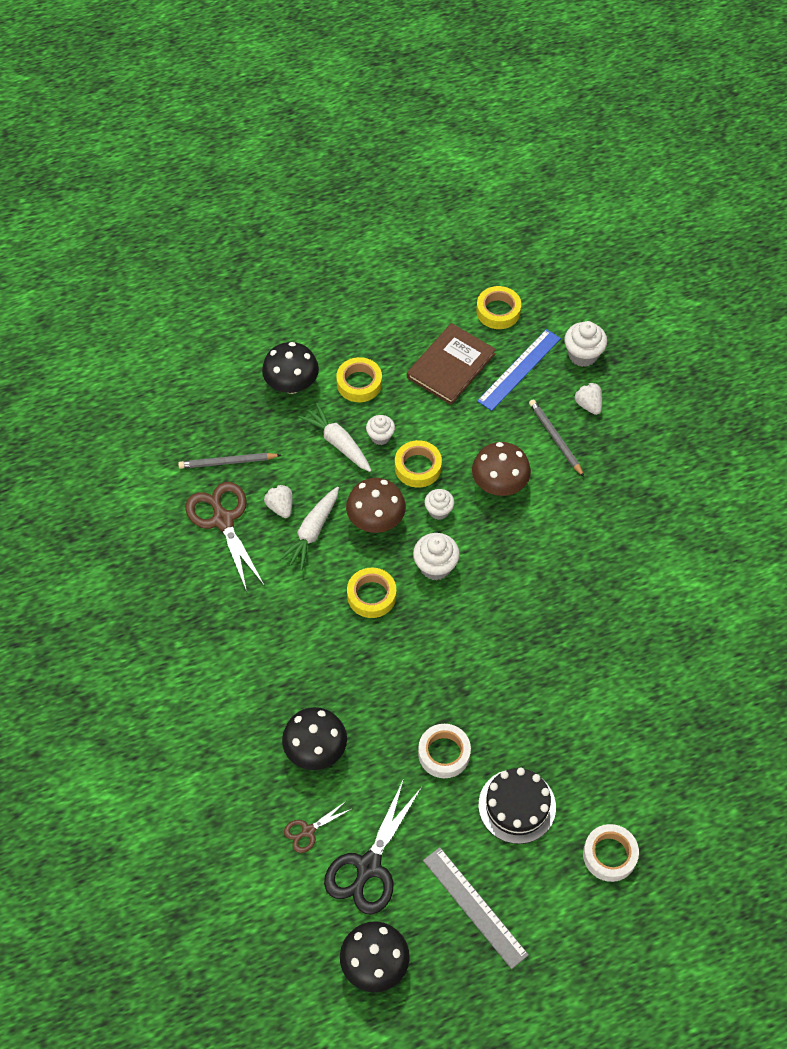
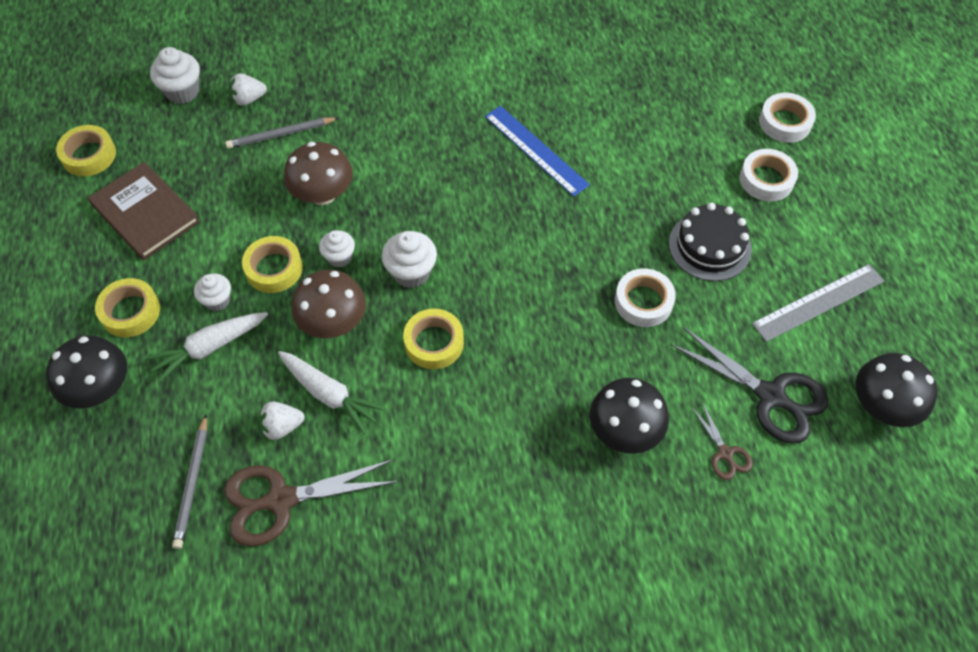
camera: 80 degrees left, 0 degrees up
(519, 369) = (178, 150): blue ruler -> blue ruler (536, 150)
(690, 871) = (785, 122): none -> white tape

